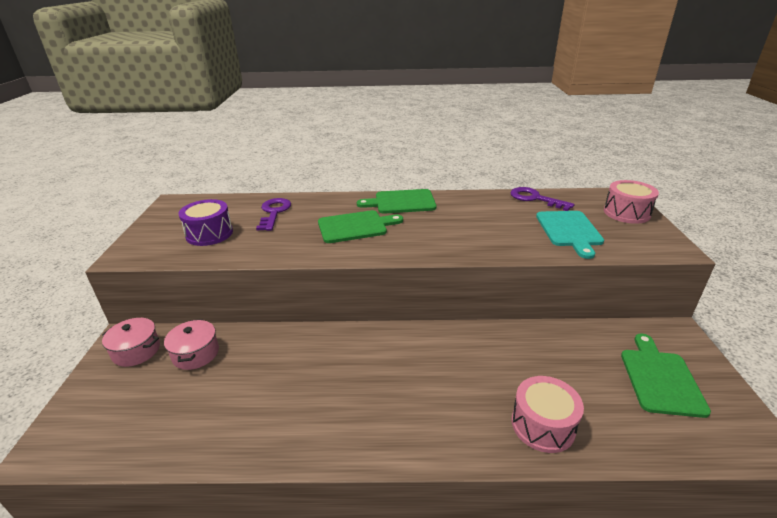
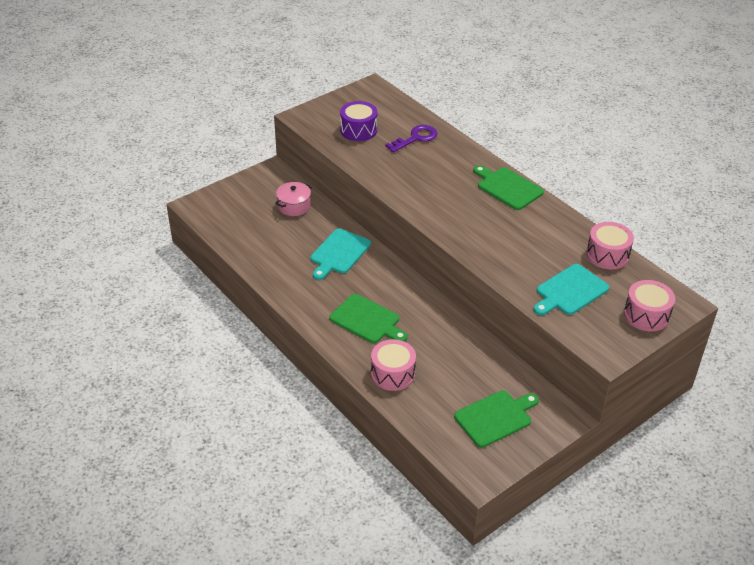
camera: 50 degrees right, 10 degrees up
(136, 351) = (271, 183): pink pot -> none
(309, 359) = (339, 253): none -> turquoise cutting board
(355, 226) = (444, 185): green cutting board -> green cutting board (367, 320)
(535, 198) = (607, 255): purple key -> pink drum

